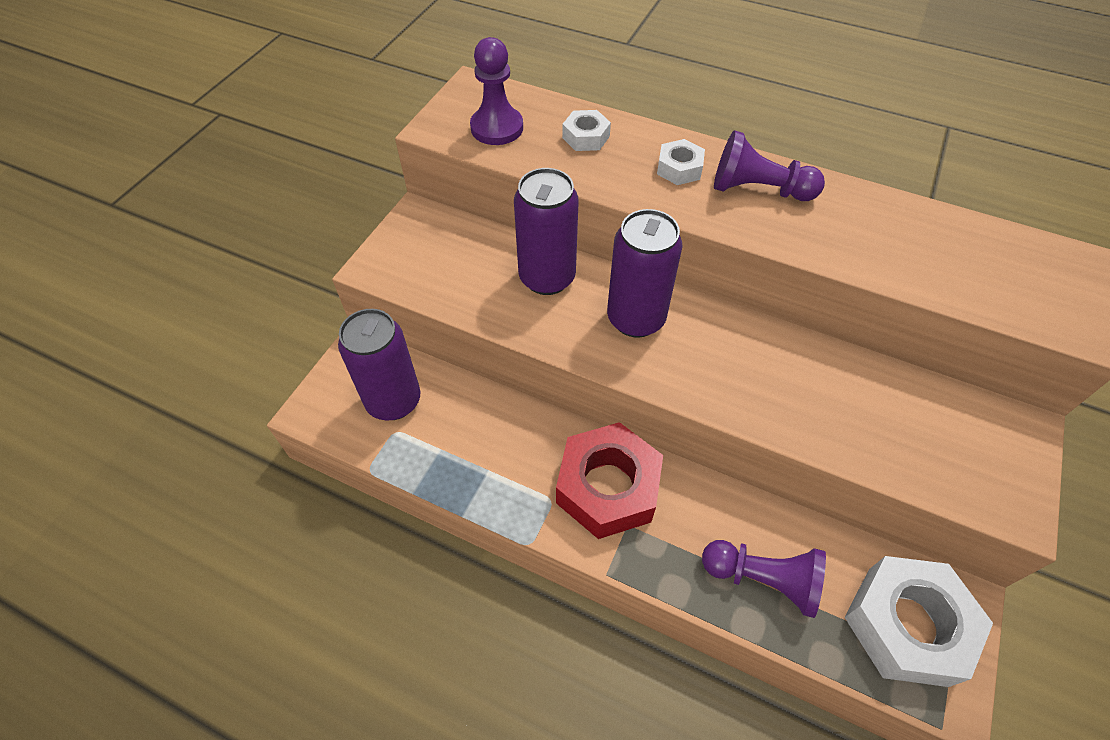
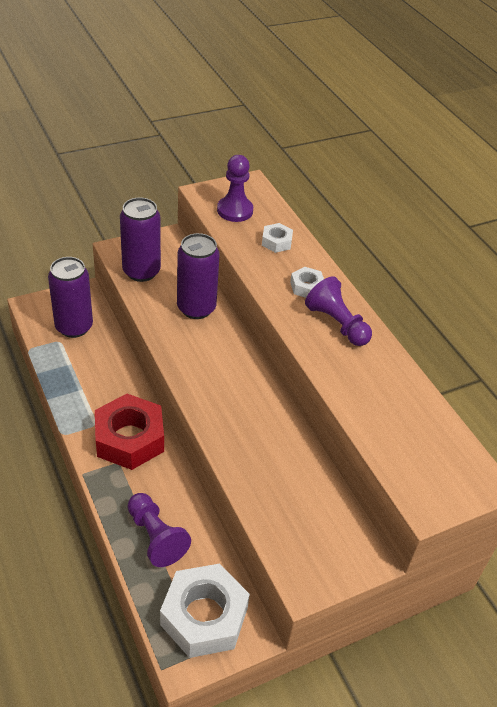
camera: 35 degrees right, 10 degrees down
(636, 318) = (217, 357): purple can -> purple can (141, 271)

